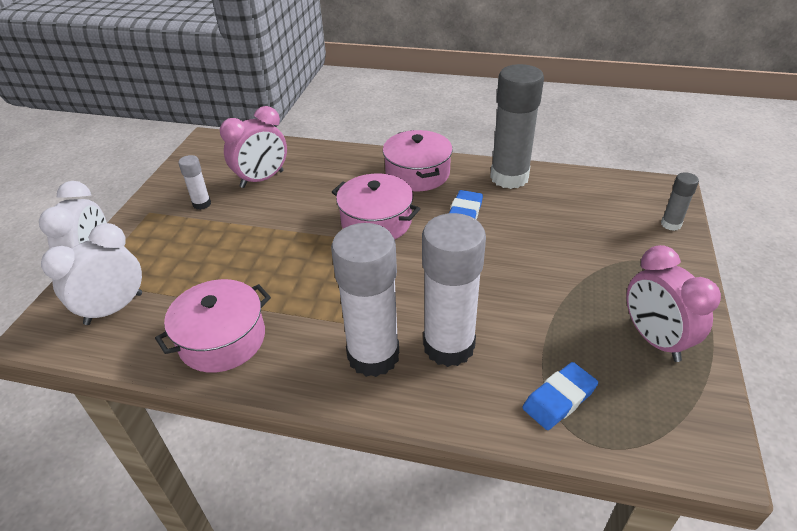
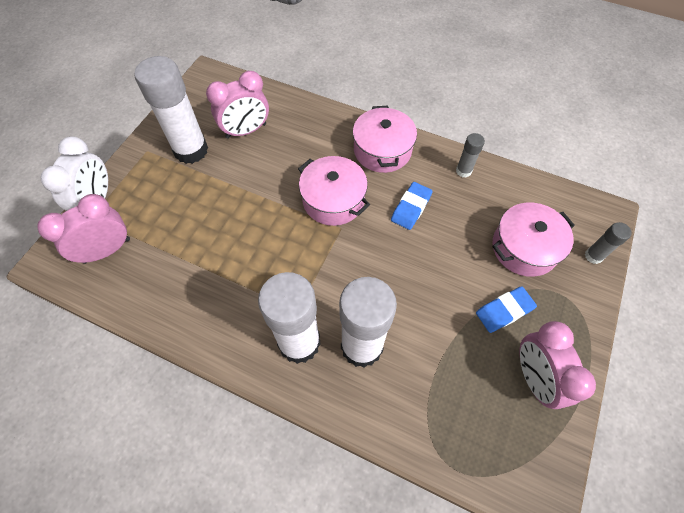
camera: 10 degrees right, 20 degrees up
(114, 308) = (107, 250): white clock -> pink clock
(202, 204) = (191, 150): white glue stick -> white glue stick, size x2.18
(222, 339) = (185, 299): pink pot -> pink pot (524, 248)
(509, 177) = (463, 171): grey glue stick -> grey glue stick, size x0.46
(559, 399) = (436, 418): blue eraser -> blue eraser (504, 311)

